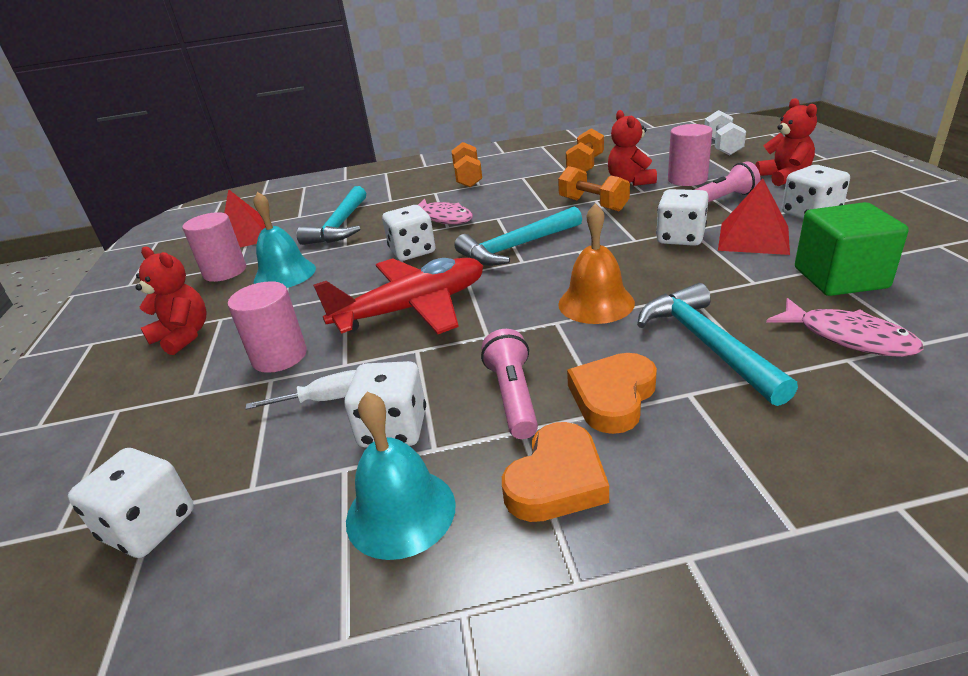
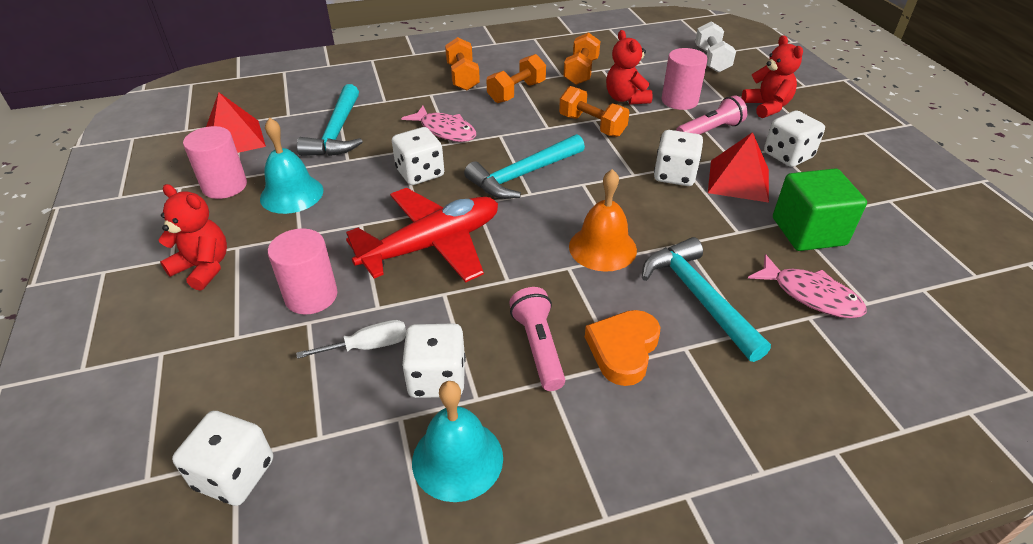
camera: 10 degrees left, 10 degrees up
(519, 185) = (516, 92): none -> orange dumbbell
(557, 480) = (583, 429): orange heart -> none

